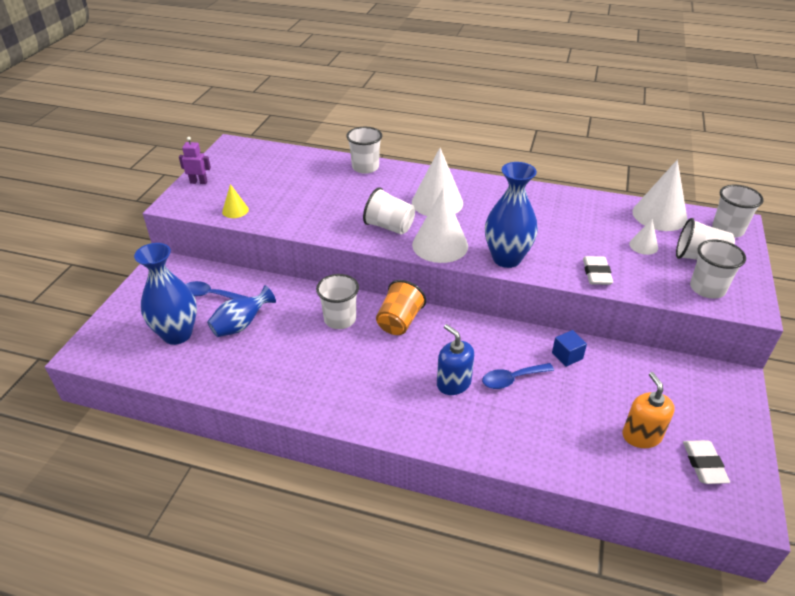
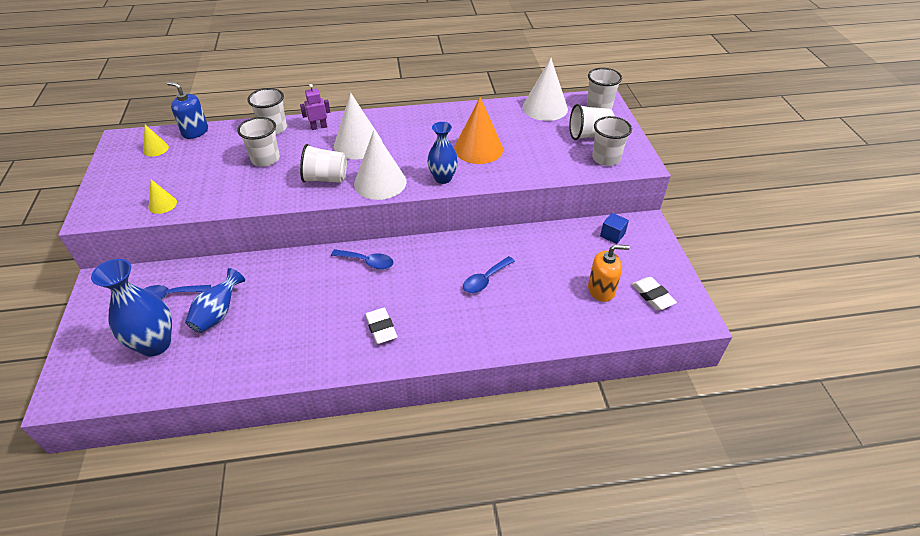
camera: 25 degrees left, 5 degrees up
(198, 182) = (105, 186): purple robot -> purple robot (319, 127)
(255, 160) = (155, 149): none -> yellow cone
(340, 319) = (312, 277): white cup -> white cup (265, 159)
(399, 322) = (367, 262): orange cup -> blue spoon
(453, 383) = (440, 299): blue soap dispenser -> blue soap dispenser (195, 132)
(506, 259) = (443, 178): blue vase -> blue vase, size x0.66
(561, 239) = (478, 149): none -> orange cone
(567, 356) = (519, 246): blue cube -> blue cube (612, 235)
(596, 273) = (520, 170): white eraser -> white eraser (381, 328)
(641, 435) = (601, 290): orange soap dispenser -> orange soap dispenser turned 120 degrees clockwise
(643, 246) = (544, 137): white cone -> none

